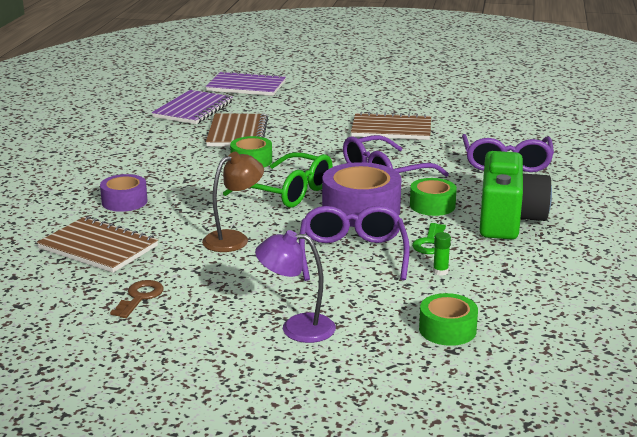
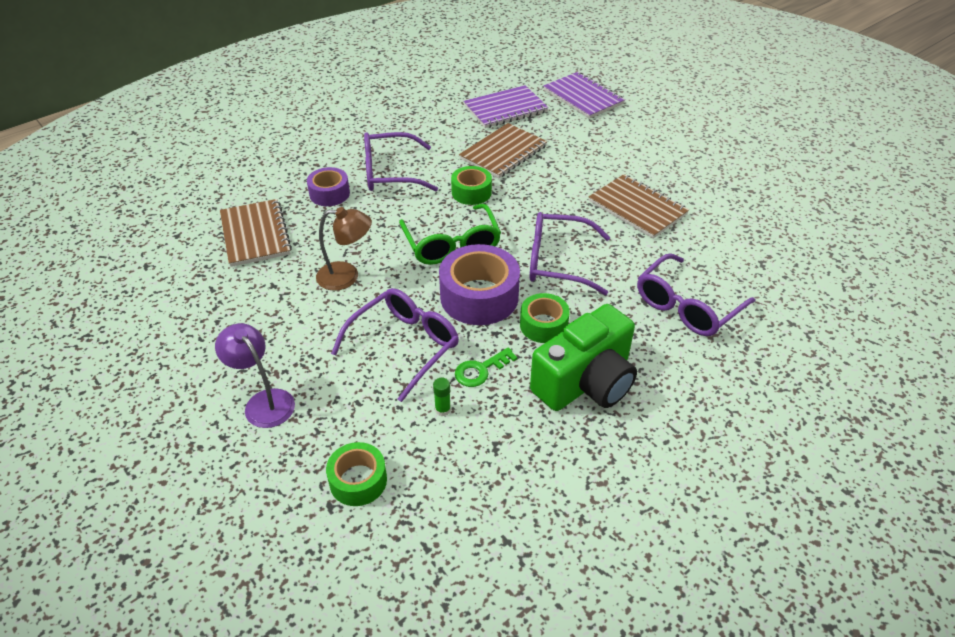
camera: 40 degrees right, 20 degrees up
(140, 297) = (215, 302): brown key -> none
(159, 173) = (390, 173): none -> purple glasses

